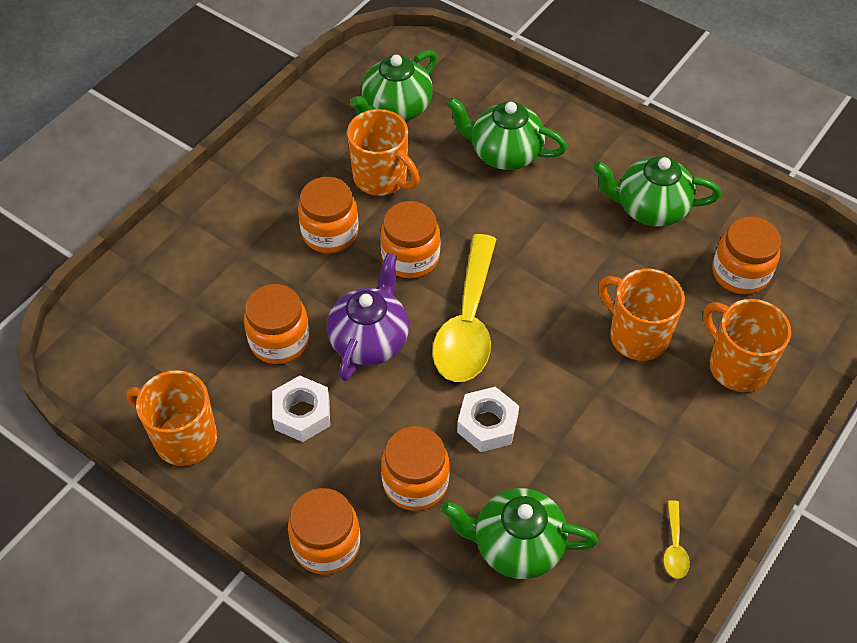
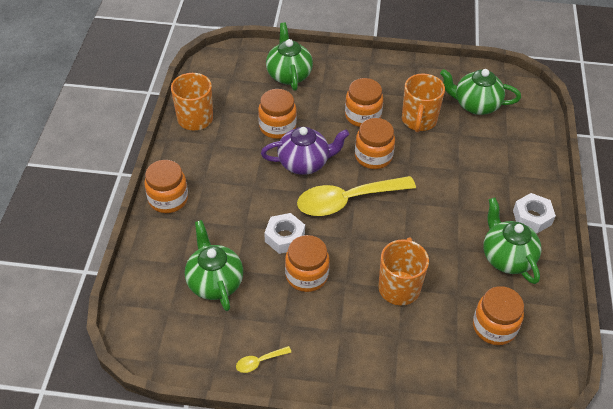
camera: 60 degrees right, 5 degrees down
(302, 414) = (239, 156): white nut -> white nut (532, 217)
(415, 482) = (227, 220): orange jar -> orange jar (306, 275)
(504, 153) = (486, 167): green teapot -> green teapot (289, 74)
(736, 366) = (416, 350): orange mug -> none

